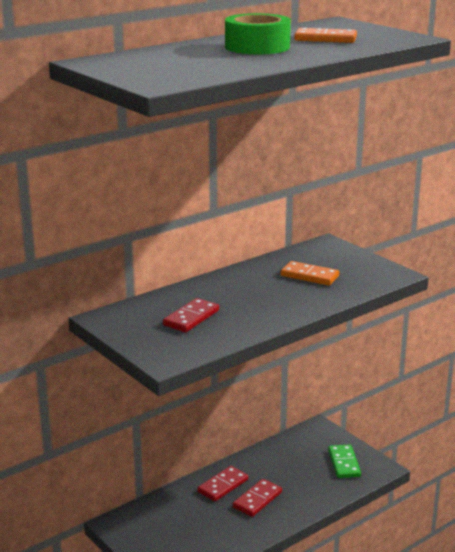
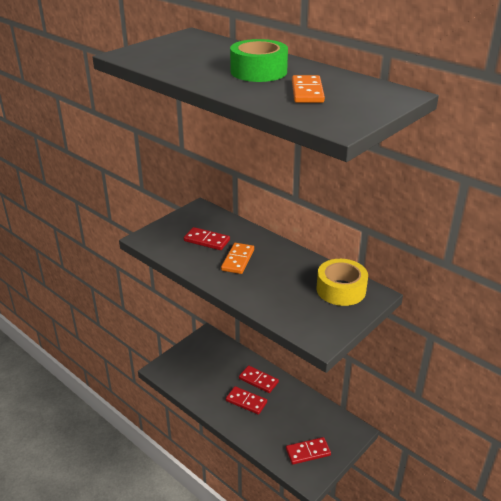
camera: 80 degrees right, 10 degrees up
(309, 276) = (298, 288): orange domino -> orange domino (238, 260)
(316, 256) = (341, 289): none -> yellow tape
(344, 463) = (308, 452): green domino -> red domino

